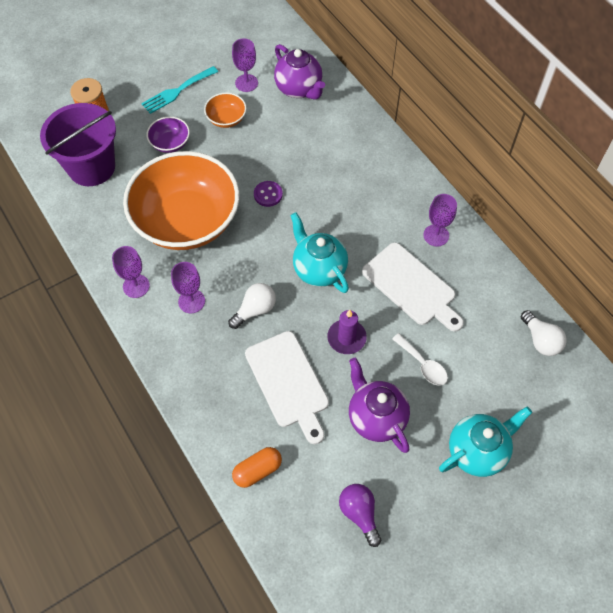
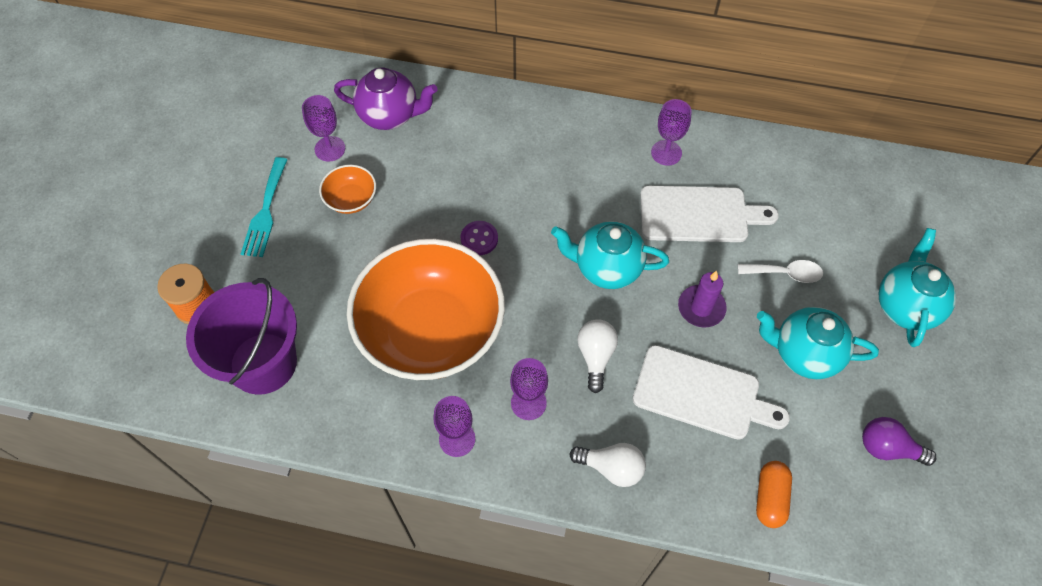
camera: 45 degrees left, 0 degrees up
(170, 143) = (321, 269): purple bowl -> none
(376, 417) = (804, 354): purple teapot -> turquoise teapot
(540, 340) = (842, 172): white light bulb -> white light bulb (611, 468)

